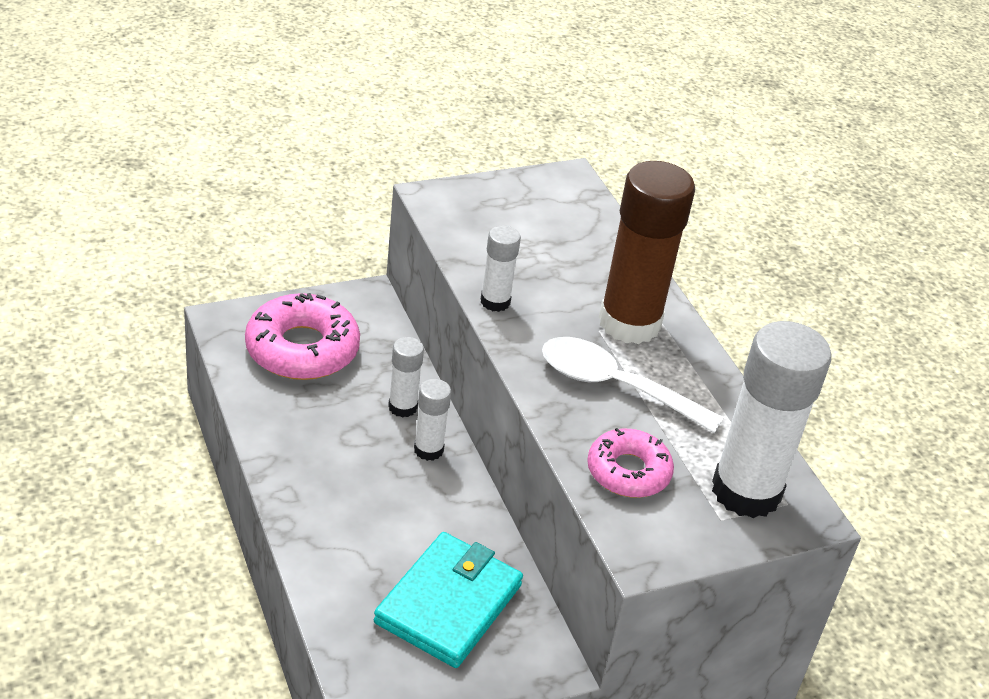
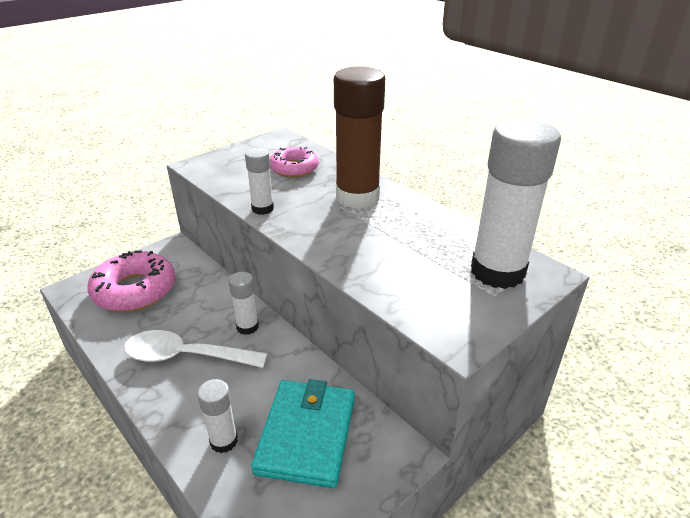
camera: 15 degrees left, 5 degrees down
(402, 407) = (219, 305): white glue stick -> white glue stick (224, 441)
(614, 386) = (369, 234): white spoon -> white spoon (185, 356)
(628, 472) = (411, 284): pink donut -> pink donut (294, 168)

